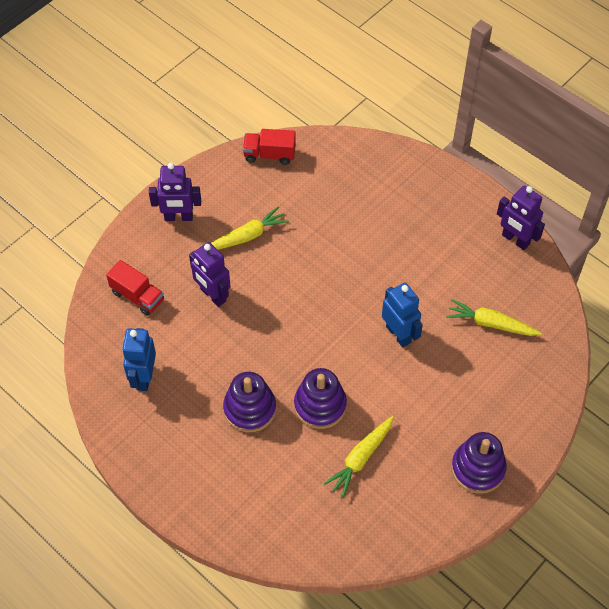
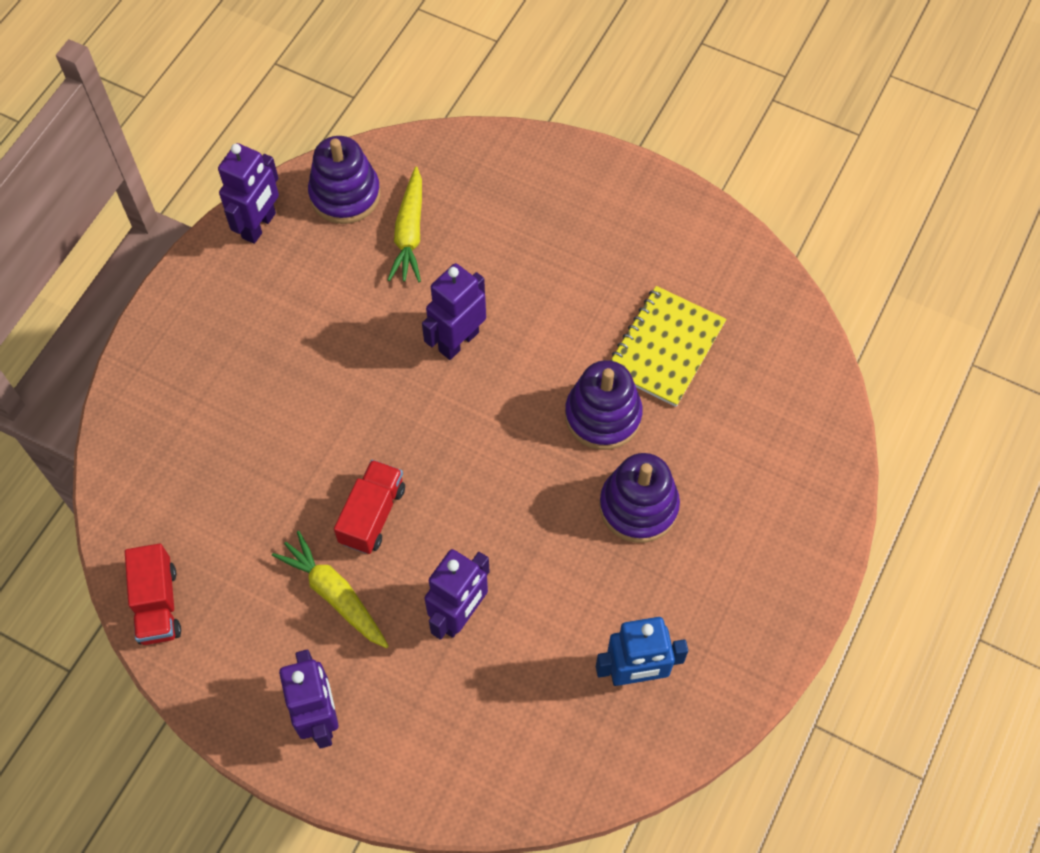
camera: 105 degrees left, 5 degrees up
(137, 296) = (493, 734): red truck -> red truck (372, 515)
(361, 458) = (665, 348): yellow carrot -> yellow notebook
(398, 334) = (458, 341): blue robot -> purple robot
(478, 468) = (632, 213): purple stacking toy -> purple stacking toy (345, 195)

